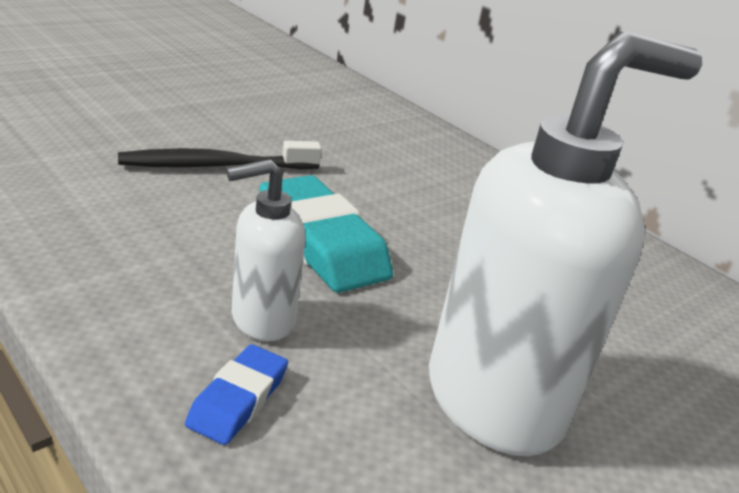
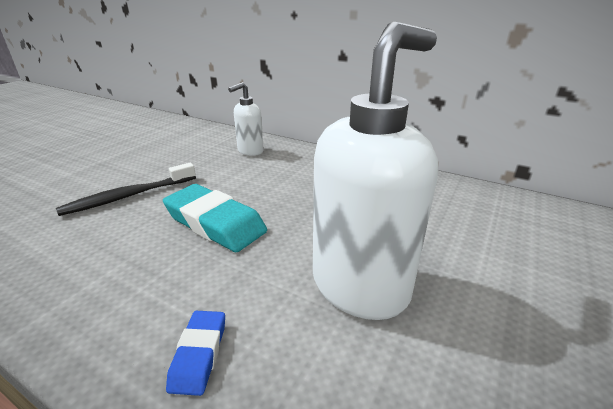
camera: 15 degrees left, 0 degrees up
(261, 320) = (195, 288): white soap dispenser -> white soap dispenser (250, 151)

